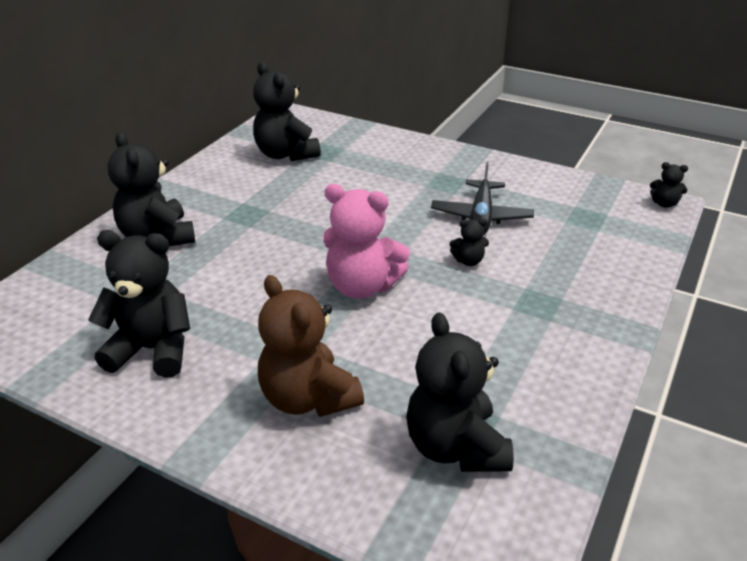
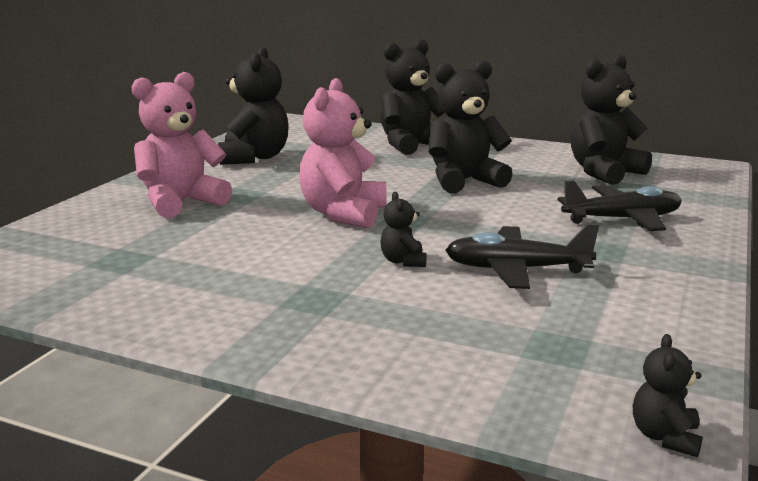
camera: 85 degrees right, 15 degrees down
(308, 398) = (181, 203): brown teddy bear -> pink teddy bear
(392, 165) = (622, 219): none -> black plane
(455, 447) = (94, 254): black teddy bear -> black teddy bear (463, 181)

